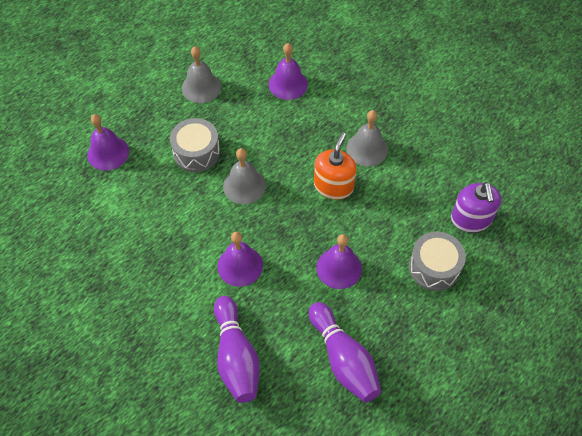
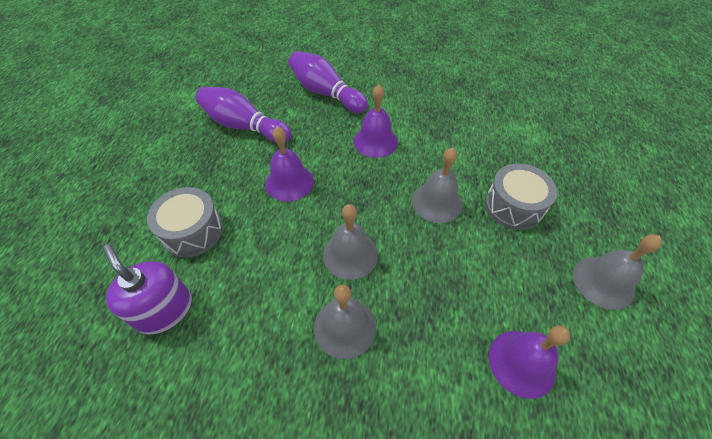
camera: 145 degrees right, 5 degrees down
(108, 153) = (580, 160): purple bell -> none
(333, 186) = (350, 254): orange soap dispenser -> grey bell

